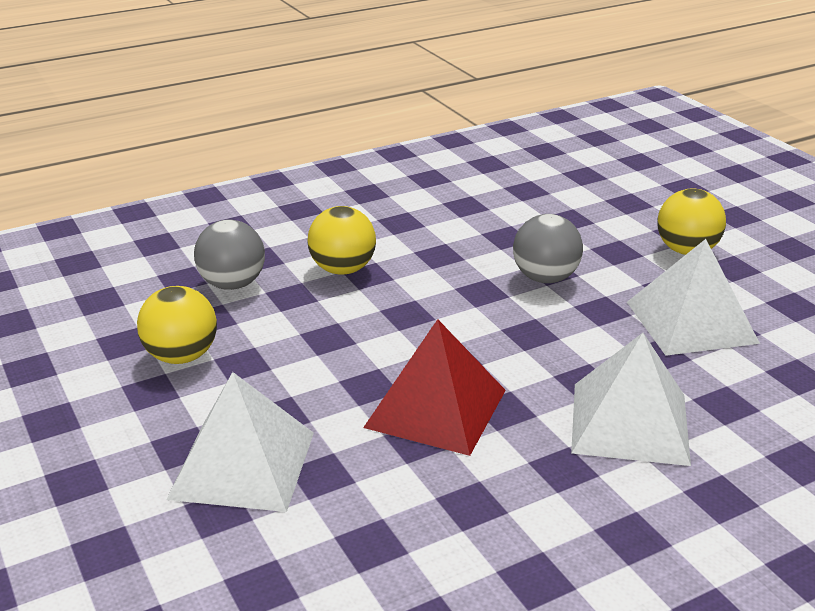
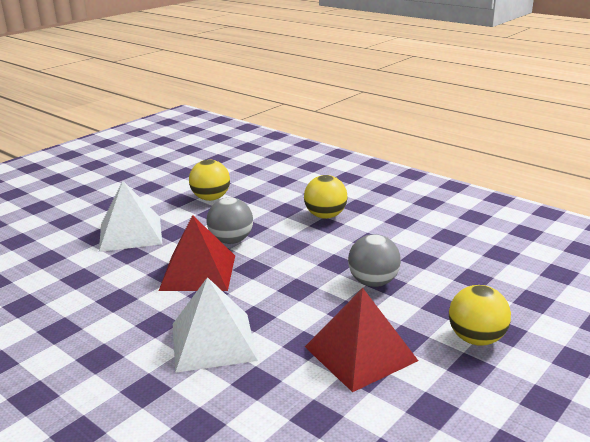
camera: 70 degrees right, 5 degrees down
(232, 284) = (285, 192): grey ball -> grey ball (231, 241)
(691, 322) = (360, 353): white pyramid -> red pyramid

